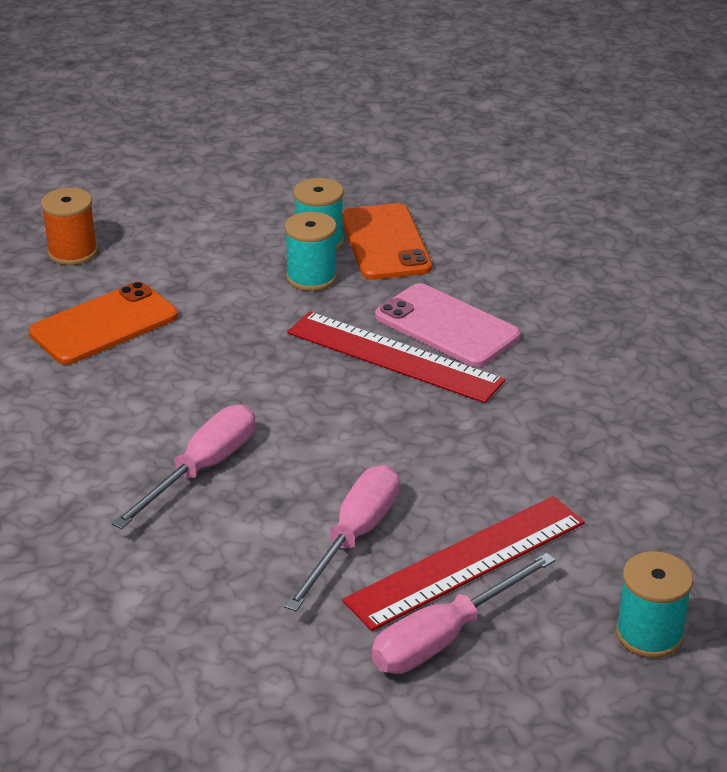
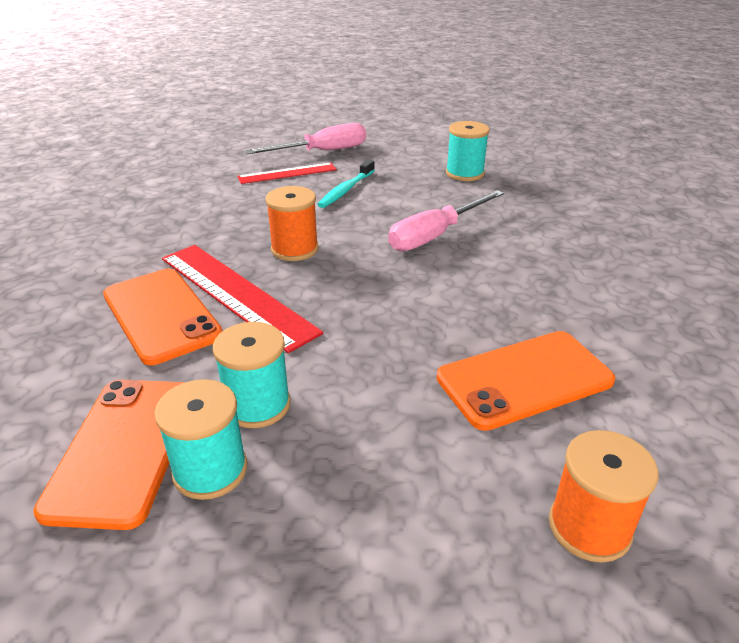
camera: 165 degrees left, 0 degrees up
(354, 537) = (346, 190): pink screwdriver -> turquoise toothbrush
(367, 419) = (294, 249): none -> orange spool
(446, 326) = (161, 315): pink phone -> orange phone
(467, 561) = (287, 173): red ruler -> red ruler, size x0.61
(649, 634) = (221, 142): turquoise spool -> turquoise spool (464, 173)

